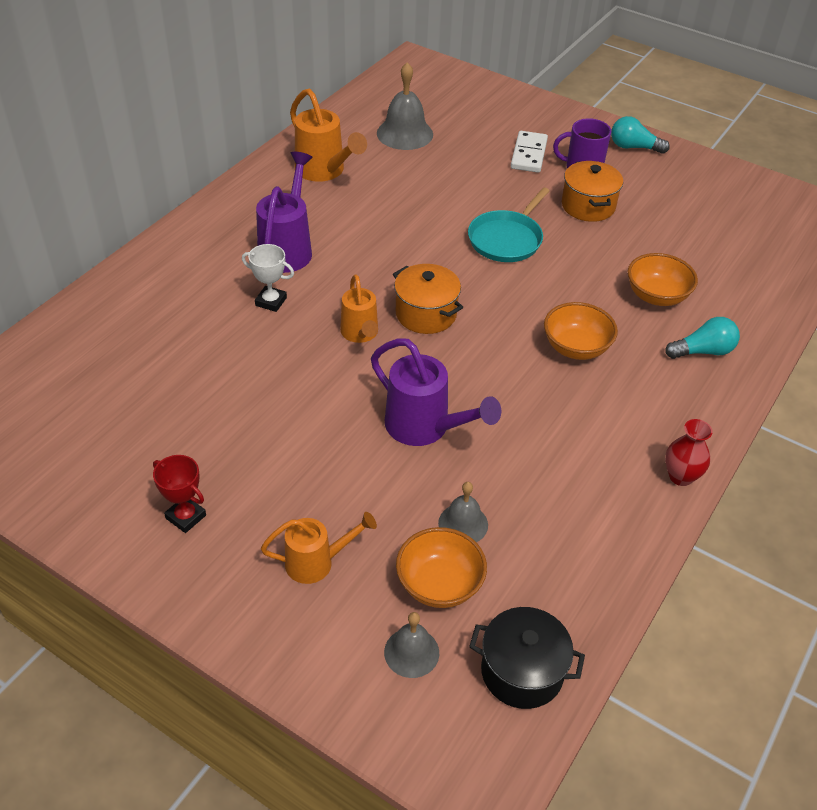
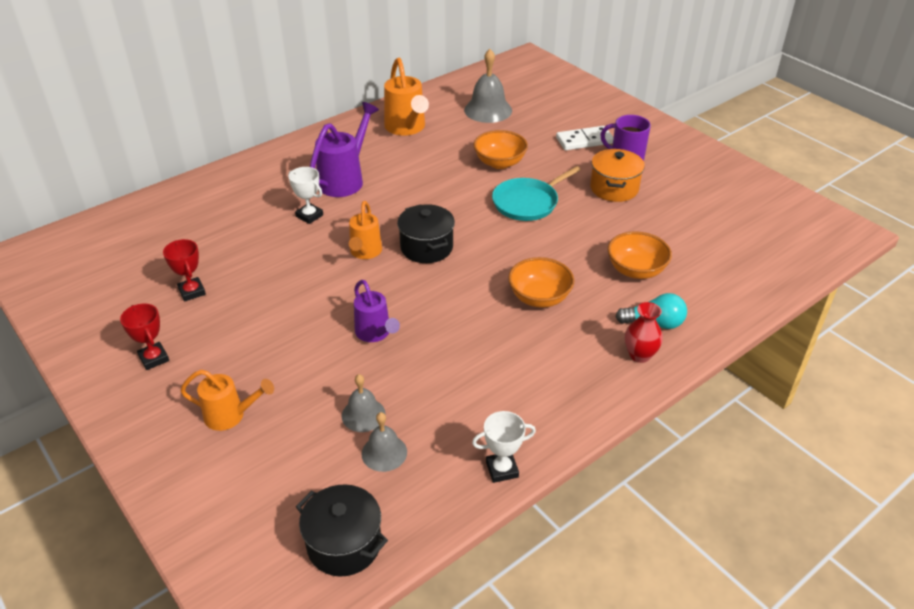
camera: 20 degrees right, 5 degrees down
(183, 425) = (192, 292): none -> red trophy
(411, 652) = (263, 504): grey bell -> grey bell (384, 452)
(424, 427) = (375, 333): purple watering can -> purple watering can, size x0.65
(426, 314) = (426, 247): orange pot -> black pot
(439, 584) = (316, 457): orange bowl -> orange bowl (499, 163)
(529, 154) = (584, 141): white domino -> white domino turned 45 degrees clockwise
(633, 147) = (682, 149): turquoise light bulb -> none
(637, 547) = (502, 469): none -> white trophy
(680, 476) = (575, 421): red vase -> red vase (639, 355)

